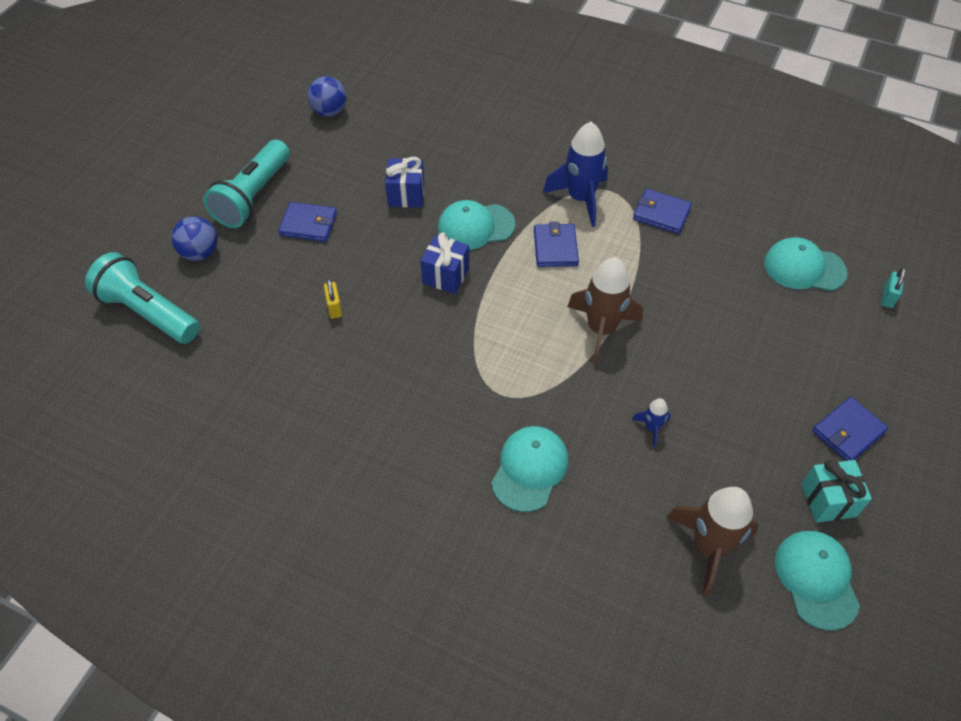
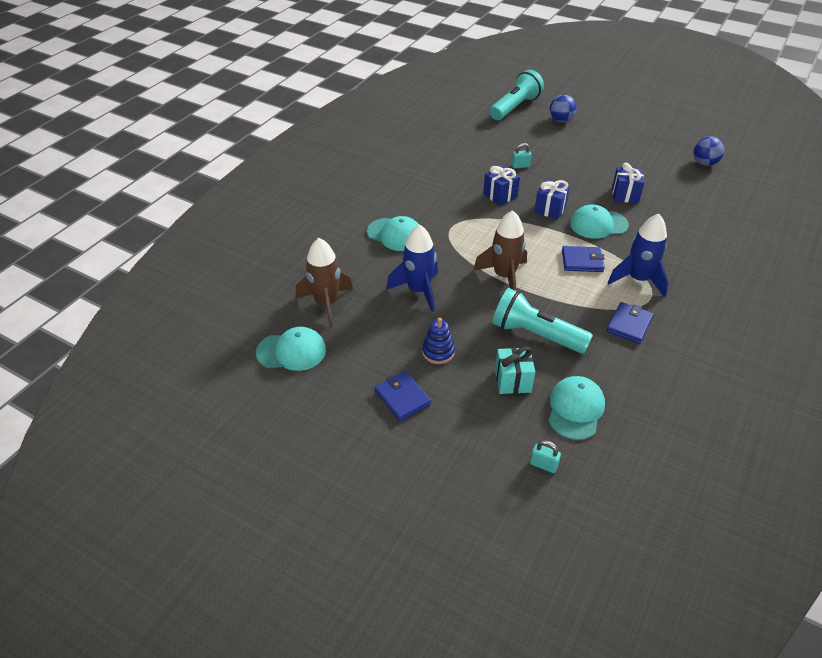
camera: 95 degrees right, 10 degrees down
(253, 196) = (611, 136): turquoise flashlight -> turquoise flashlight (535, 334)
(308, 224) = (590, 156): blue wallet -> none
(334, 308) = (520, 166): yellow padlock -> turquoise padlock
(415, 333) = (500, 195): none -> blue gift
(475, 226) = (598, 224): turquoise cap -> turquoise cap turned 90 degrees counterclockwise
(651, 428) = (418, 290): blue rocket -> blue rocket, size x2.15
(761, 398) = (438, 352): none -> blue stacking toy
(828, 500) = (347, 371): turquoise gift -> turquoise gift (512, 381)

